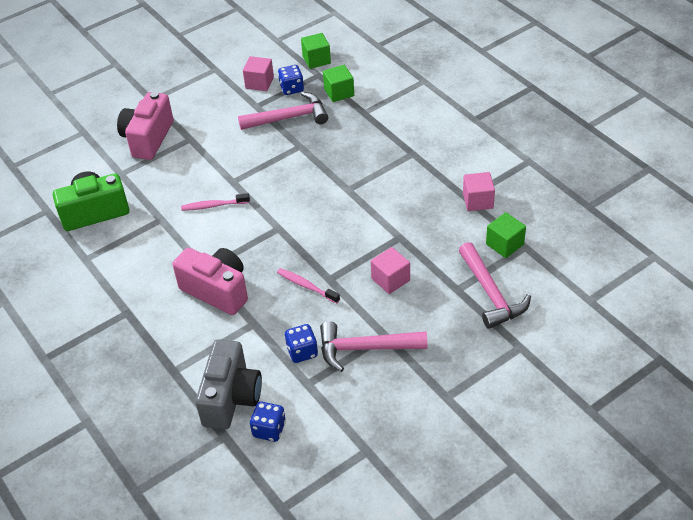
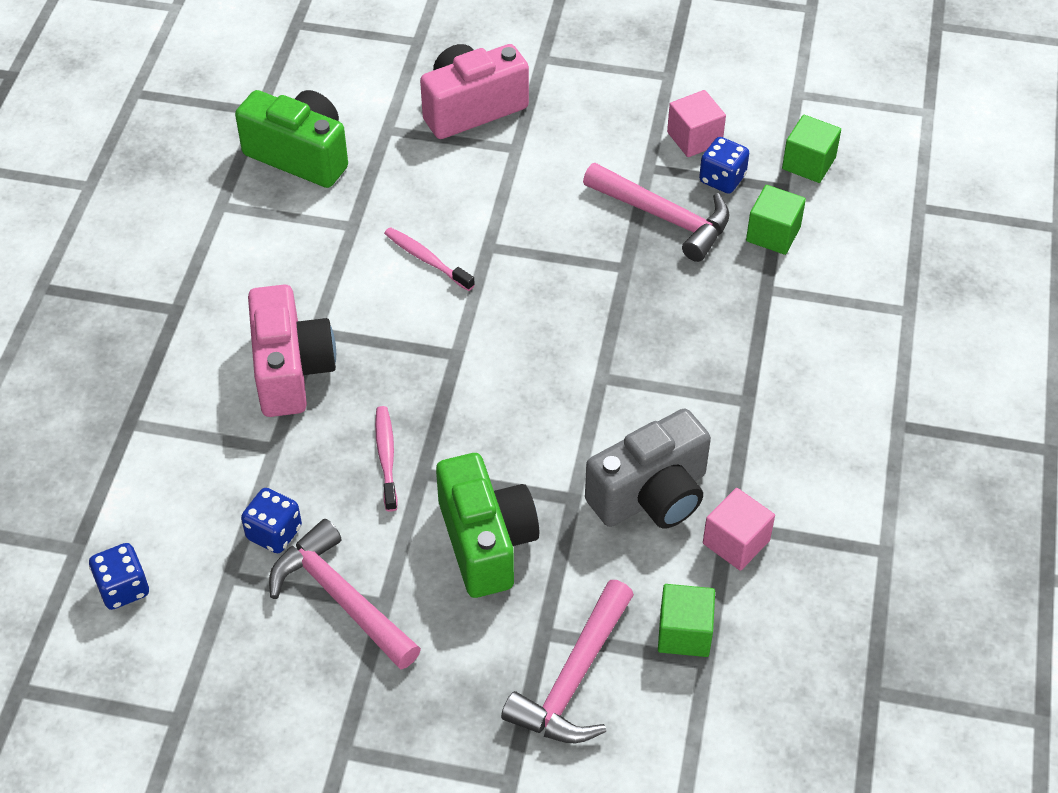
camera: 45 degrees right, 5 degrees up
(231, 398) = (138, 512): grey camera -> grey camera (651, 495)
(390, 279) = (486, 542): pink cube -> green camera

